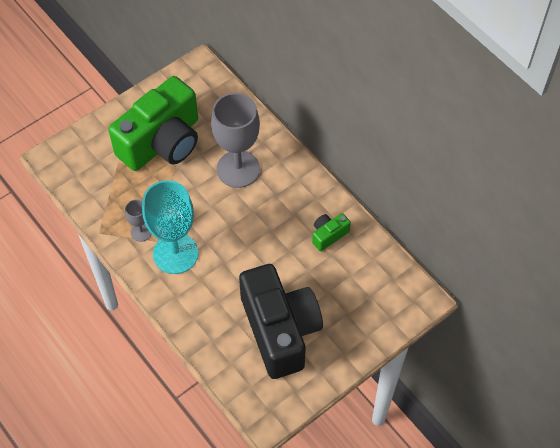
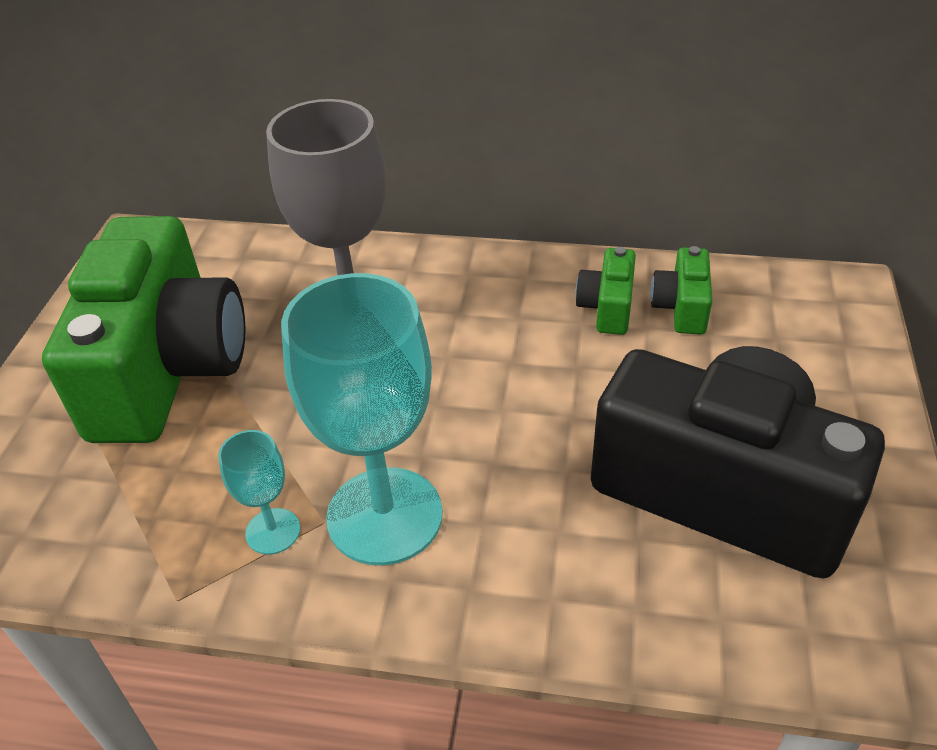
camera: 40 degrees left, 15 degrees down
(141, 232) = (273, 531): grey goblet -> turquoise goblet
(354, 257) = (681, 307): none -> green camera

